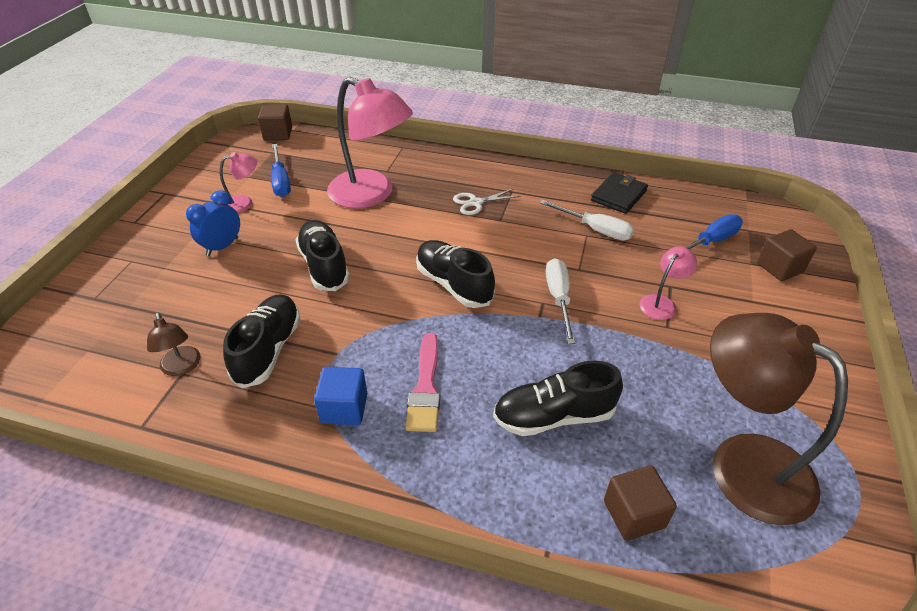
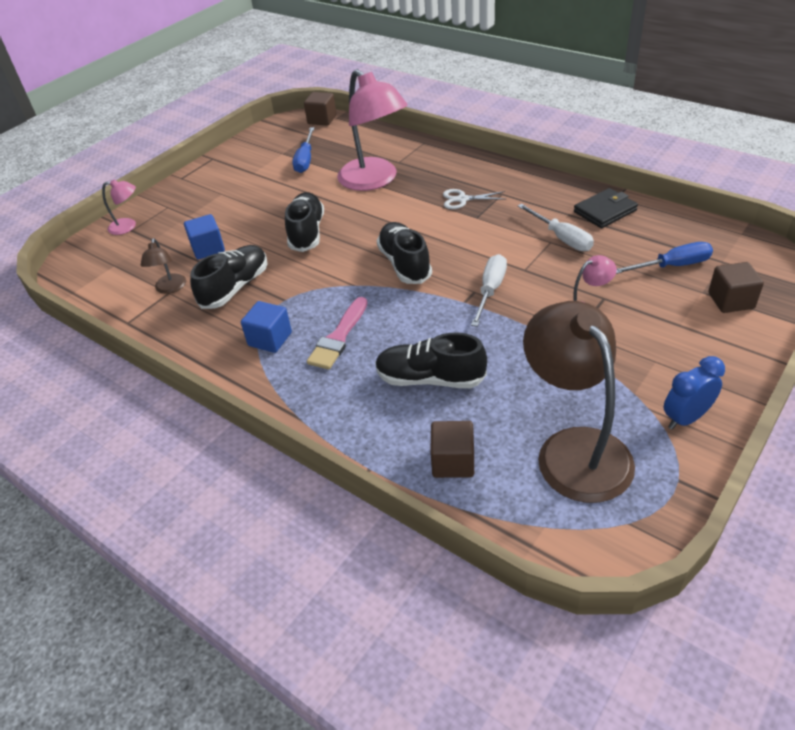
camera: 25 degrees right, 0 degrees up
(210, 306) = (208, 249): none -> blue cube
(222, 247) = (236, 206): blue clock -> blue clock (685, 418)
(244, 203) = (268, 174): pink lamp -> pink lamp (128, 226)

